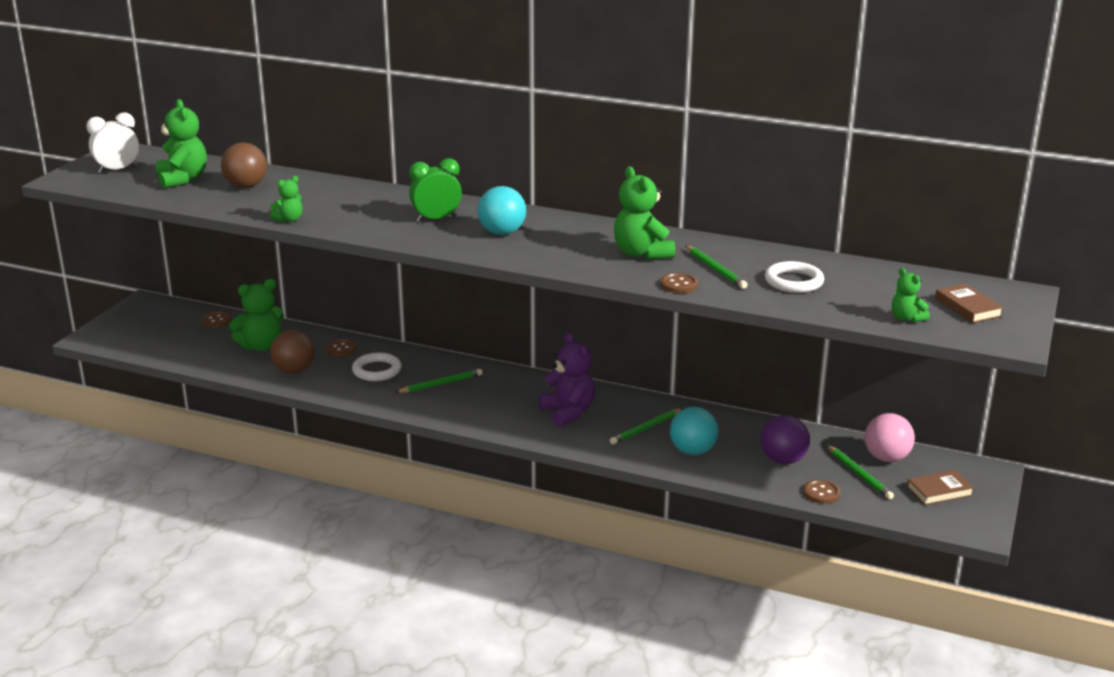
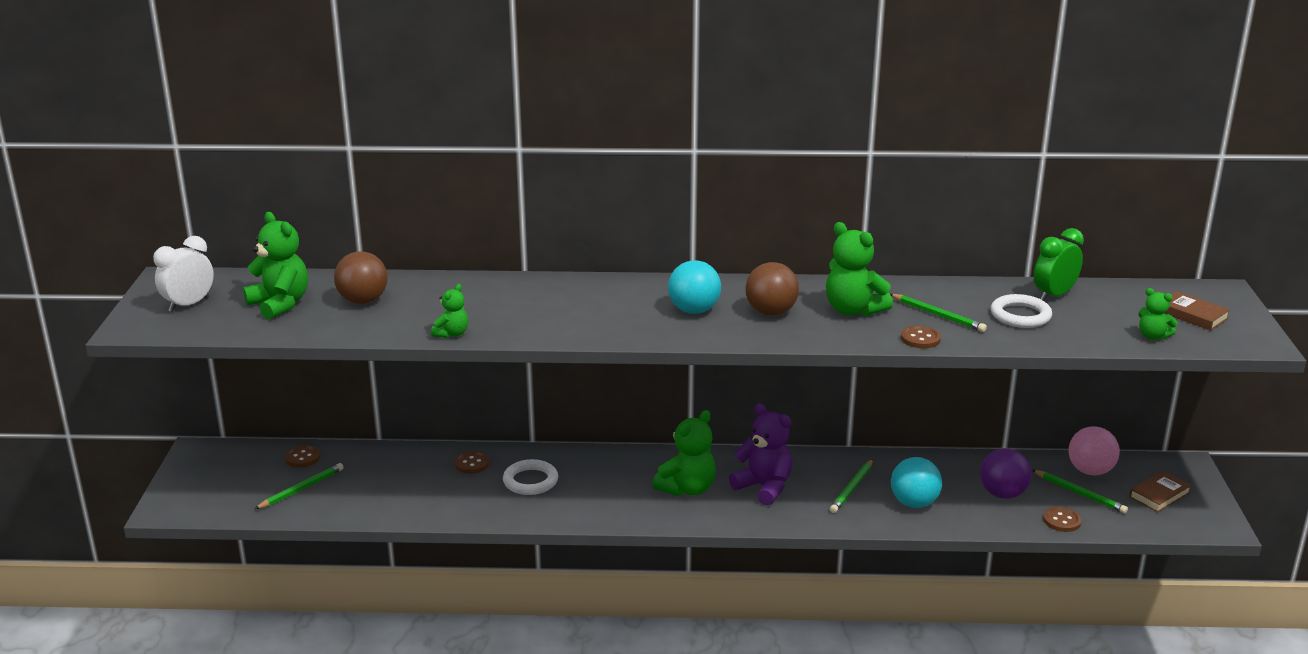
camera: 20 degrees left, 0 degrees up
(261, 346) = (379, 478): green teddy bear -> green teddy bear (687, 488)
(294, 370) = (439, 500): brown ball -> brown ball (771, 312)
(436, 219) = (611, 306): green clock -> green clock (1054, 296)
(441, 384) = (610, 482): green pencil -> green pencil (301, 489)

